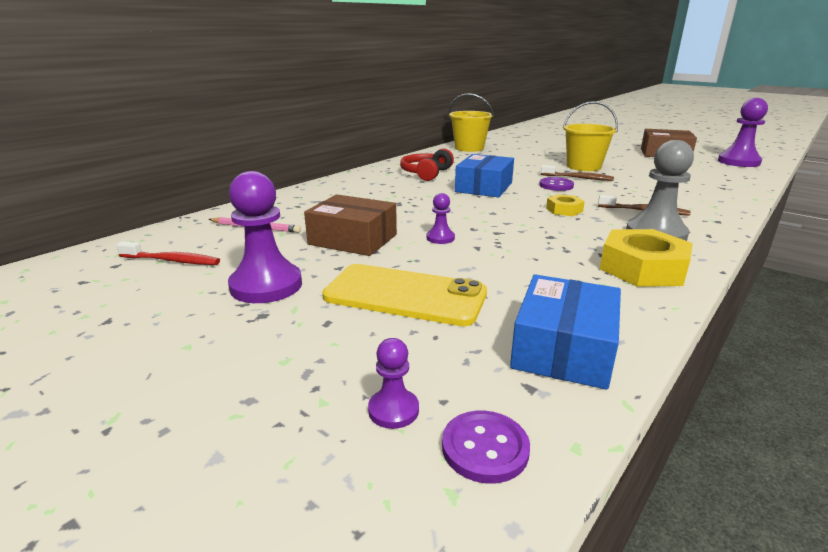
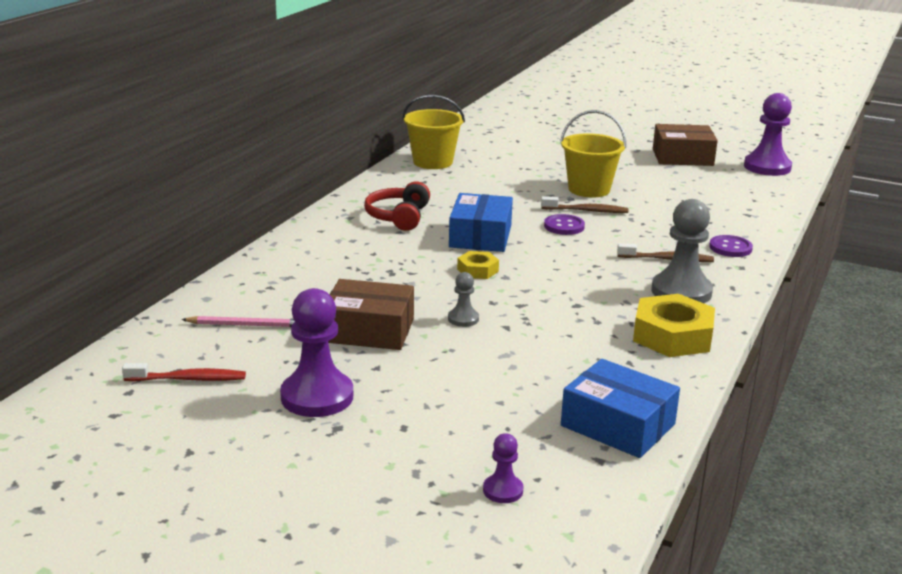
camera: 15 degrees left, 0 degrees up
(405, 295) = (461, 391): yellow phone -> none
(440, 238) = (463, 319): purple pawn -> grey pawn
(485, 448) = (580, 505): purple button -> purple button (730, 248)
(563, 348) = (618, 425): blue box -> blue box turned 60 degrees counterclockwise
(564, 210) = (582, 265): yellow nut -> yellow nut (477, 270)

